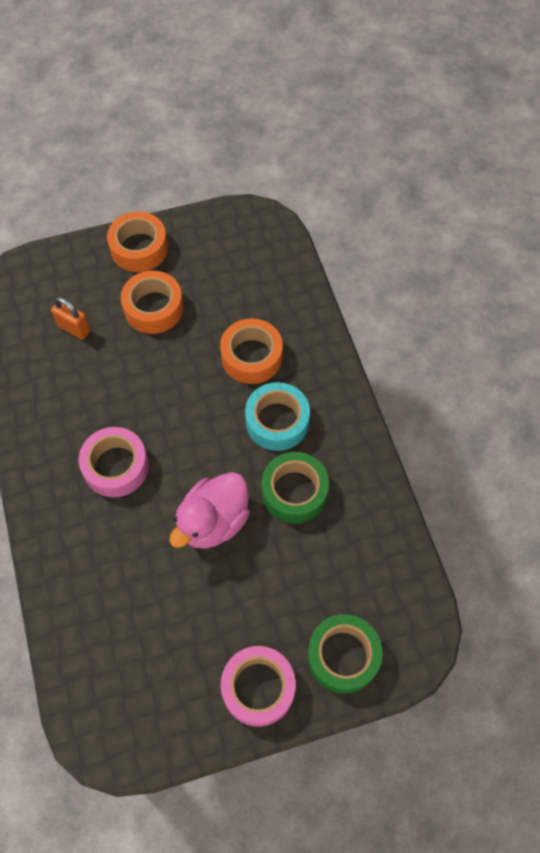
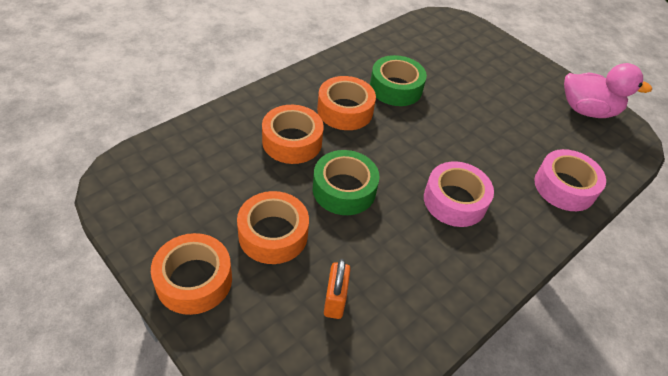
camera: 120 degrees left, 15 degrees down
(213, 521) = (450, 124): pink duck -> pink duck (587, 110)
(258, 688) = (533, 75): pink tape -> pink tape (564, 187)
(277, 421) = (345, 110): turquoise tape -> orange tape
(343, 656) = (482, 45): green tape -> green tape (344, 189)

